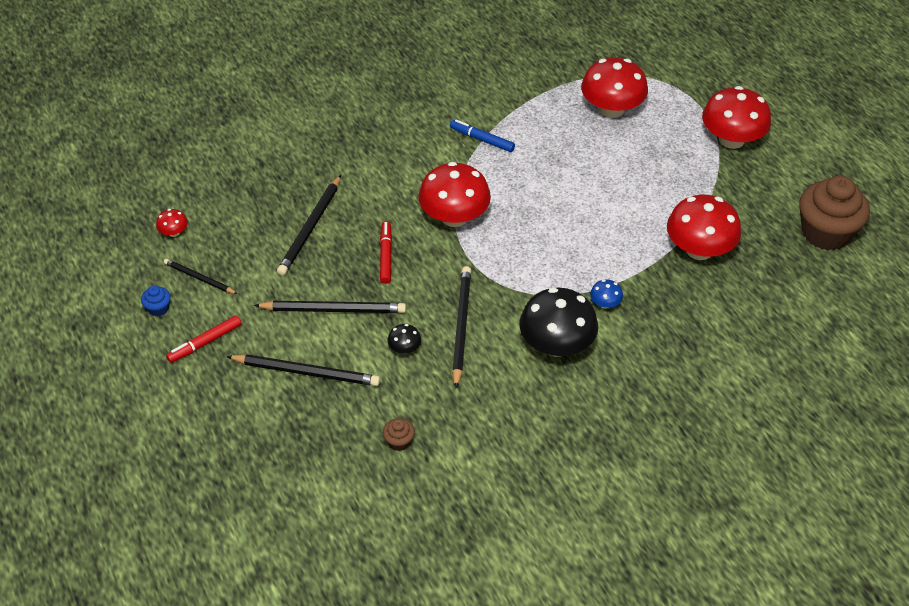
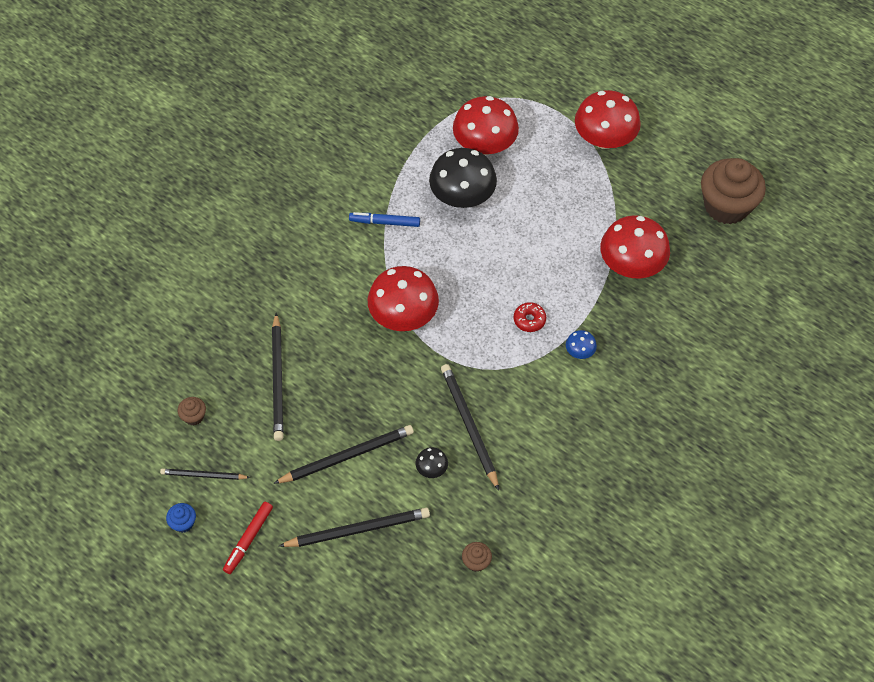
camera: 25 degrees left, 10 degrees up
(174, 232) = (150, 437): red mushroom -> none
(220, 230) = (194, 416): none -> brown cupcake
(386, 255) = (363, 381): red marker -> none
(556, 345) = (559, 409): black mushroom -> black mushroom (462, 196)
(571, 261) = (529, 320): none -> red donut

